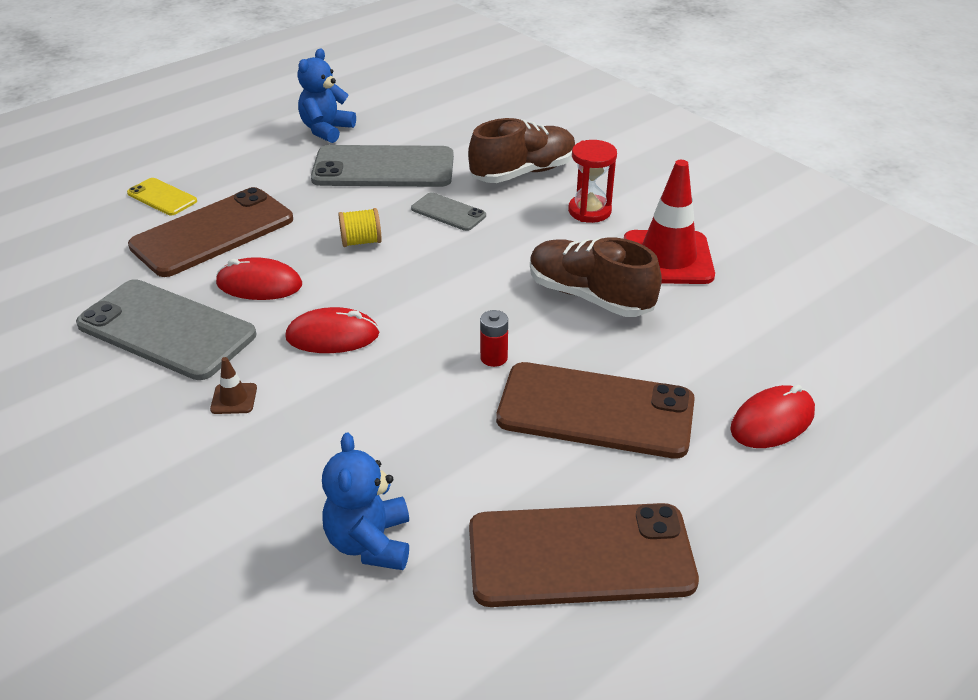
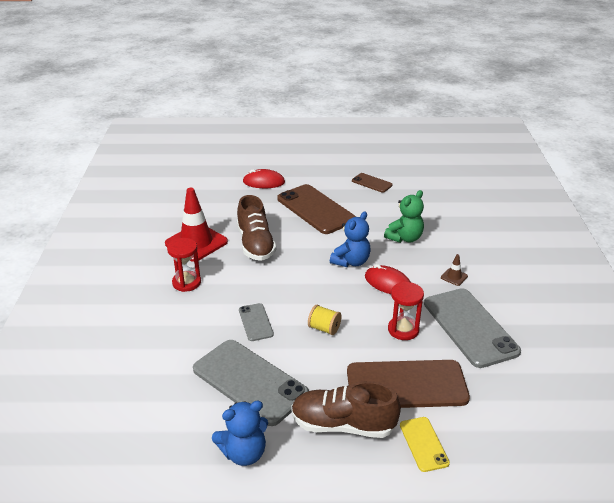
camera: 140 degrees left, 5 degrees down
(259, 284) = (403, 330): red mouse -> red hourglass
(370, 542) = (434, 211): blue teddy bear -> blue teddy bear (351, 262)
(375, 434) = (405, 238): none -> green teddy bear
(494, 358) = (328, 241): red battery -> none
(523, 172) = (177, 327): brown shoe -> brown shoe (343, 425)
(580, 555) = (371, 183): brown phone -> brown phone, size x0.49

